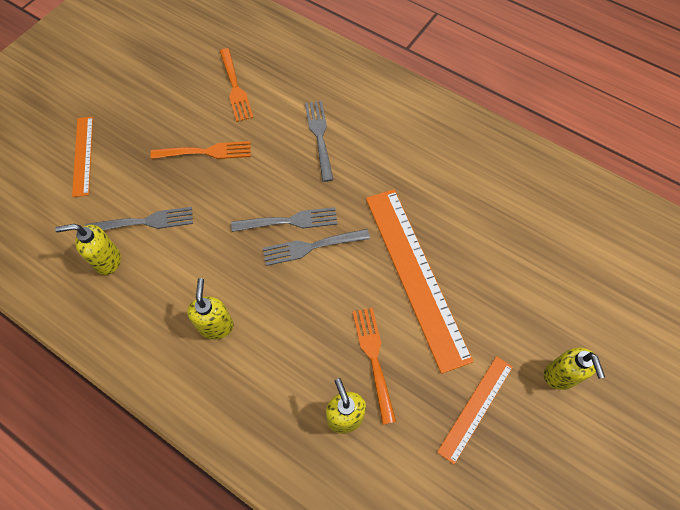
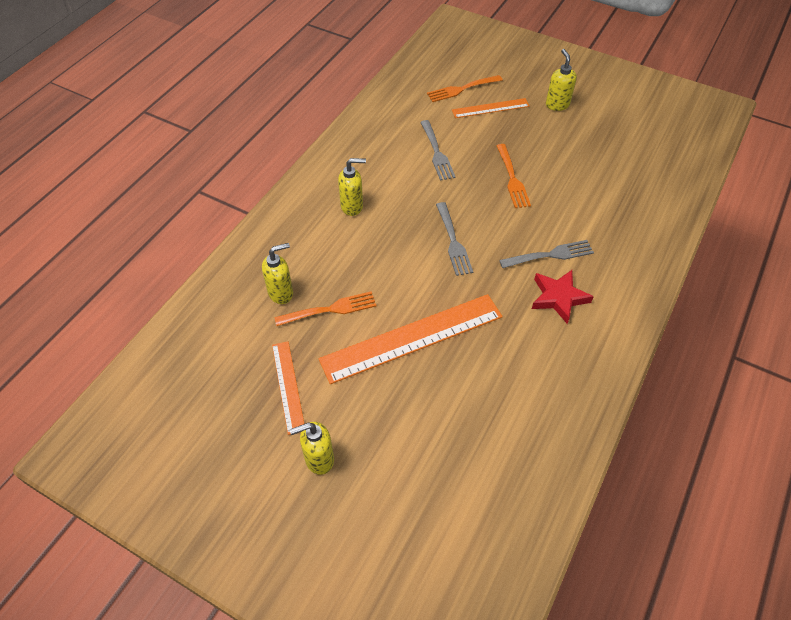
camera: 85 degrees right, 10 degrees down
(107, 261) = (400, 138): yellow soap dispenser -> yellow soap dispenser (557, 104)
(235, 87) = (589, 188): orange fork -> orange fork (462, 89)
(312, 246) = (430, 259): grey fork -> none
(373, 139) = (558, 298): none -> red star
(476, 408) = (288, 386): orange ruler -> orange ruler turned 45 degrees clockwise

